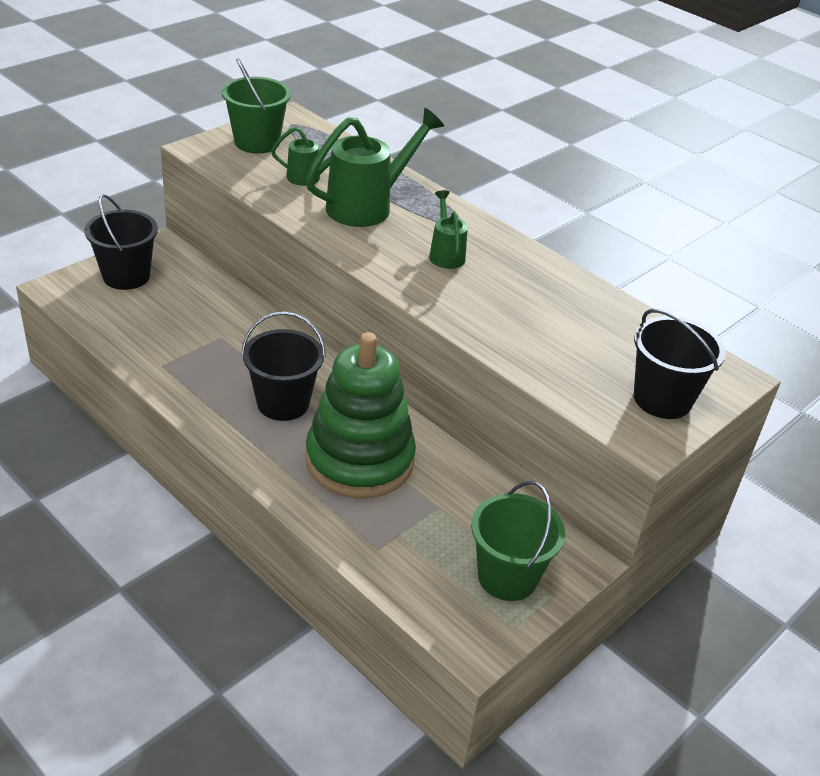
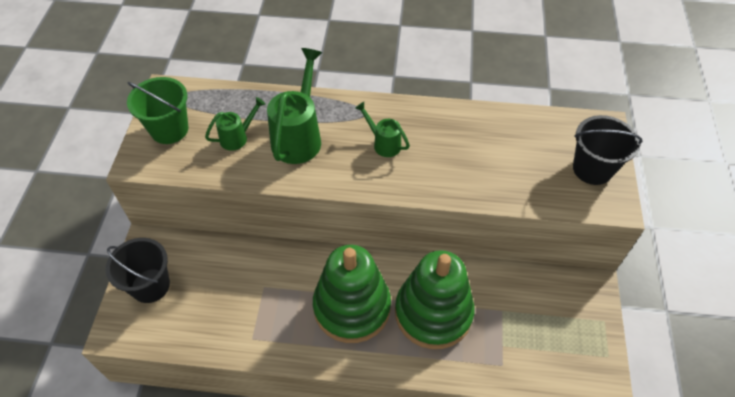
camera: 35 degrees left, 15 degrees up
(283, 403) = (352, 307): black bucket -> green stacking toy
(507, 577) = (575, 326): green bucket -> none

